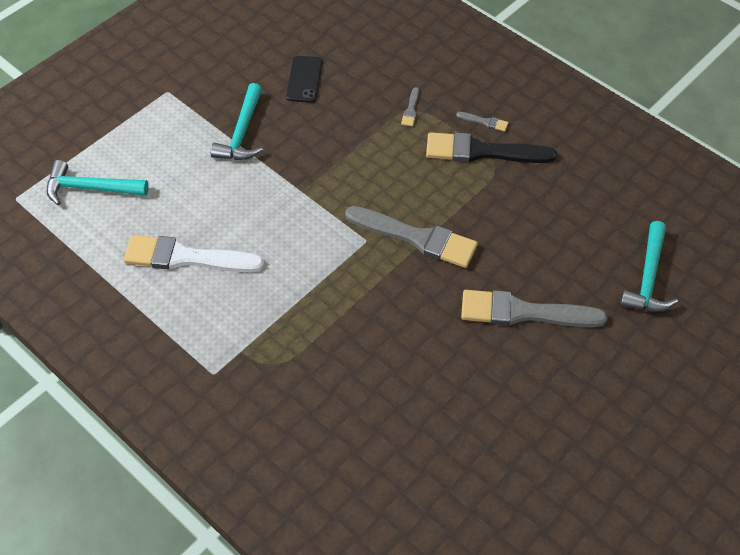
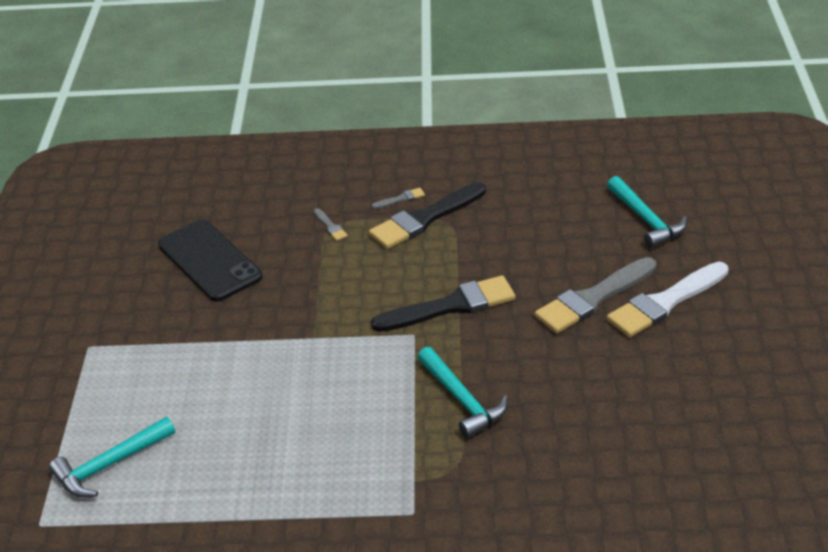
camera: 40 degrees left, 15 degrees down
(186, 257) = (275, 451): white brush -> white brush (665, 302)
(242, 133) = (204, 332): turquoise hammer -> turquoise hammer (462, 400)
(304, 79) = (209, 261): black phone -> black phone, size x1.73
(416, 238) = (451, 306): grey brush -> black brush

